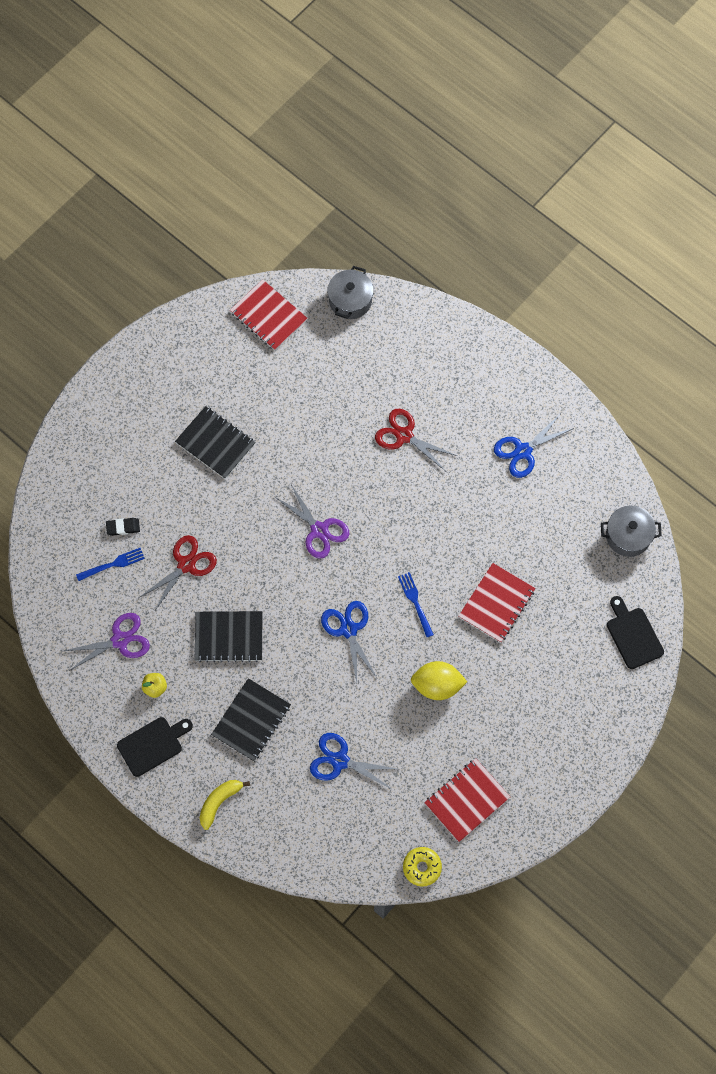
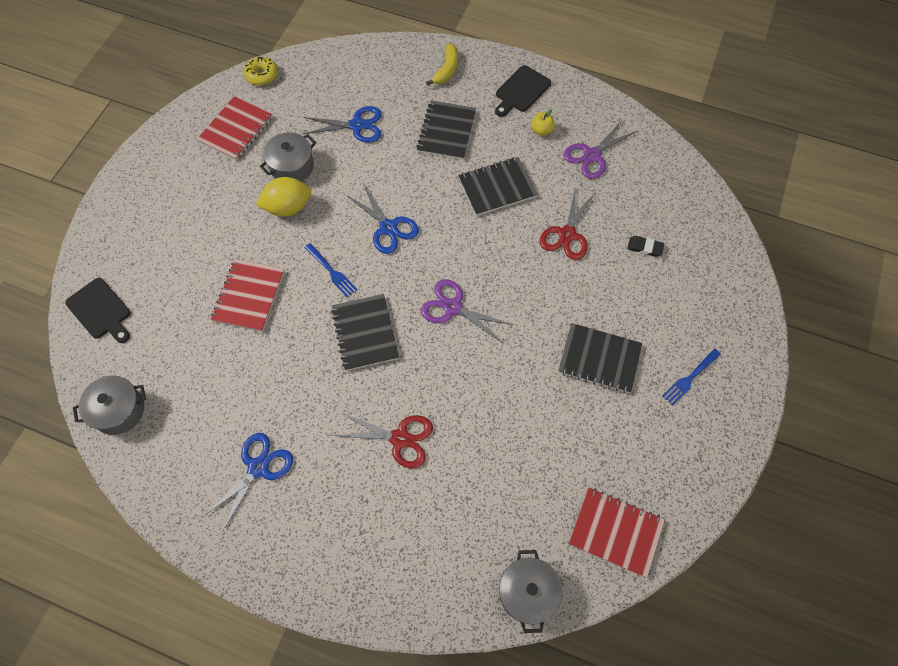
camera: 160 degrees right, 5 degrees down
(113, 564) = (635, 213): blue fork -> blue fork (690, 377)
(123, 527) = (645, 247): black eraser -> black eraser turned 45 degrees clockwise
(404, 533) = (365, 333): none -> black notebook
(421, 733) = (292, 166): none -> grey pot

